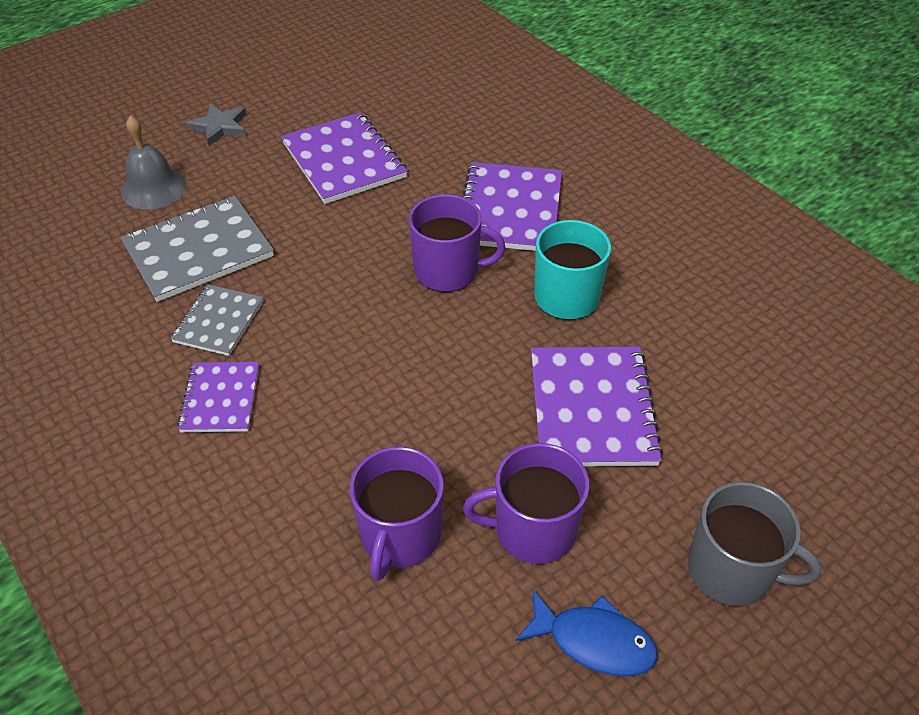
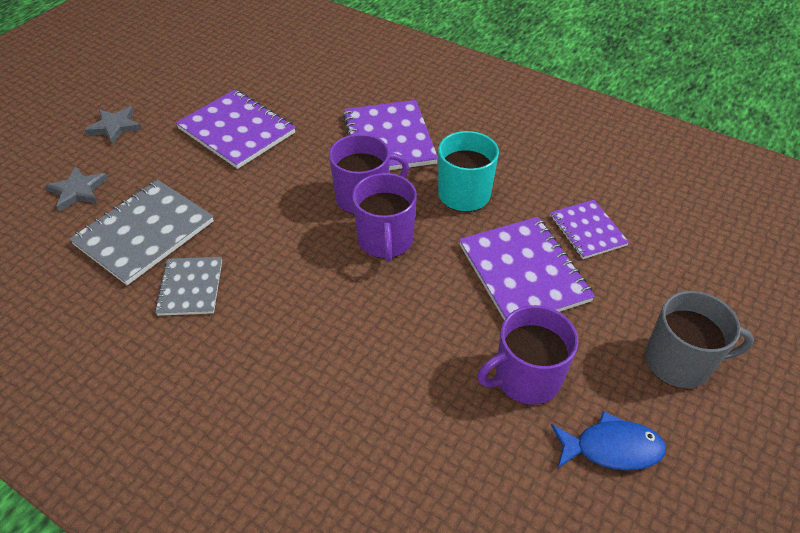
camera: 20 degrees left, 0 degrees up
(153, 188) = (78, 191): grey bell -> grey star
(220, 398) = (223, 351): purple notebook -> purple notebook (587, 230)
(400, 535) = (427, 416): purple mug -> purple mug (385, 240)

